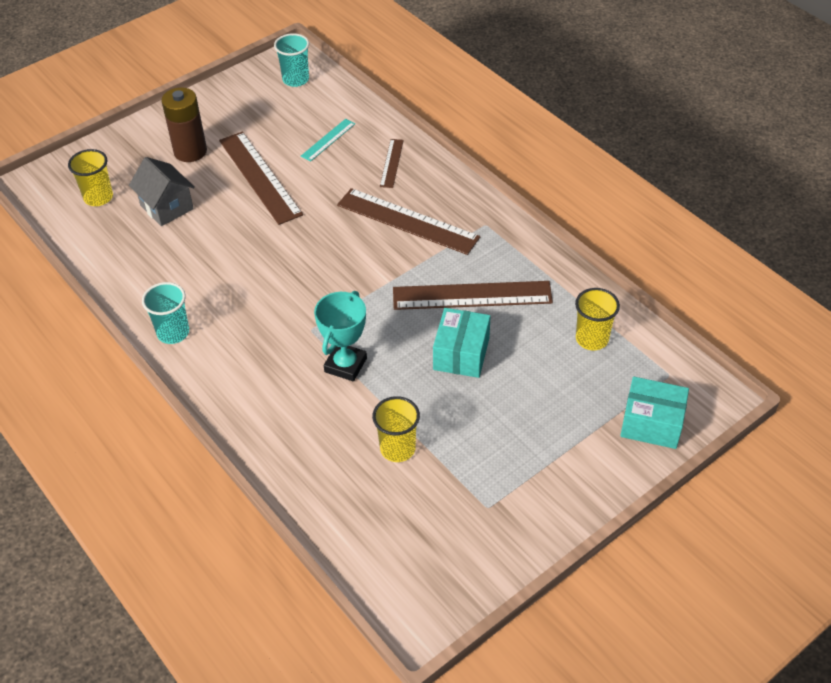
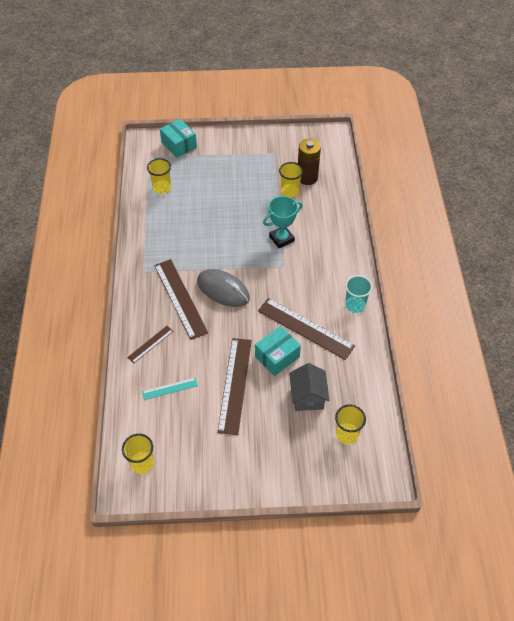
camera: 145 degrees left, 5 degrees up
(190, 151) = (263, 438): brown battery -> brown battery (307, 177)
(295, 79) = (142, 463): turquoise cup -> yellow cup
(364, 258) = (223, 290): none -> grey mouse
(461, 354) = (224, 214): turquoise box -> turquoise box (277, 357)
(472, 296) = (191, 237): brown ruler -> brown ruler (305, 328)

